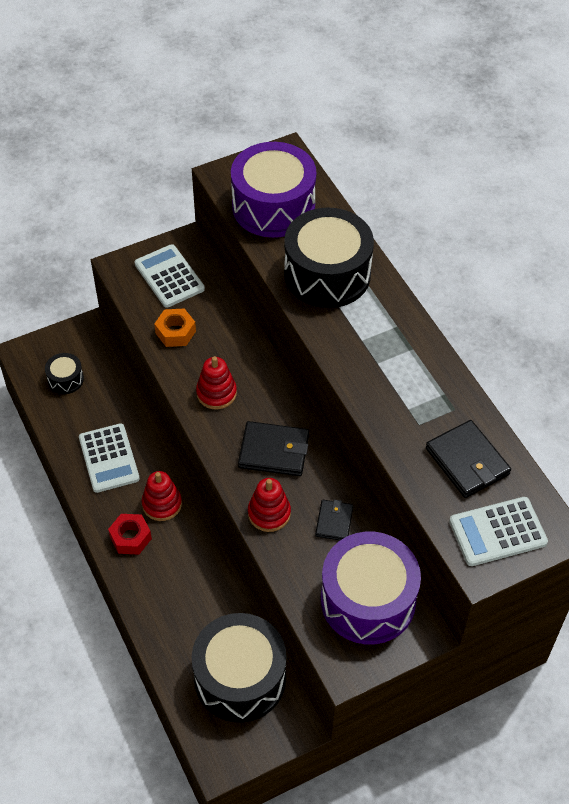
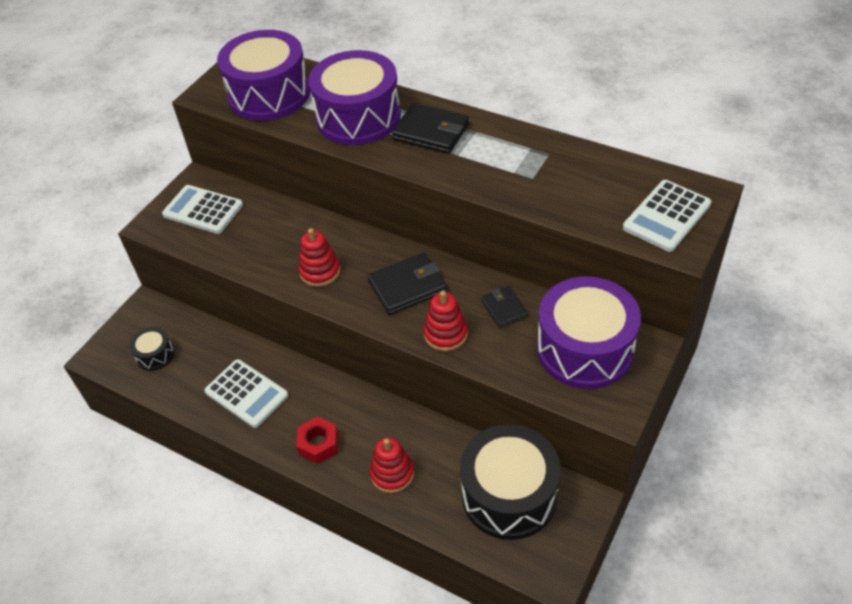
camera: 30 degrees left, 5 degrees down
(162, 504) = (324, 401): red stacking toy -> red stacking toy (392, 473)
(175, 332) = (244, 247): orange nut -> none
(327, 274) = (358, 117): black drum -> purple drum
(467, 461) = (594, 182): black wallet -> black wallet (431, 132)

